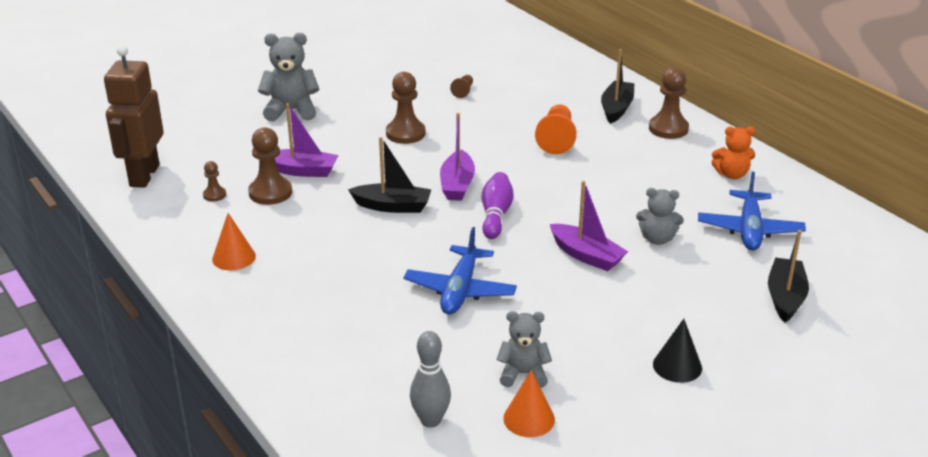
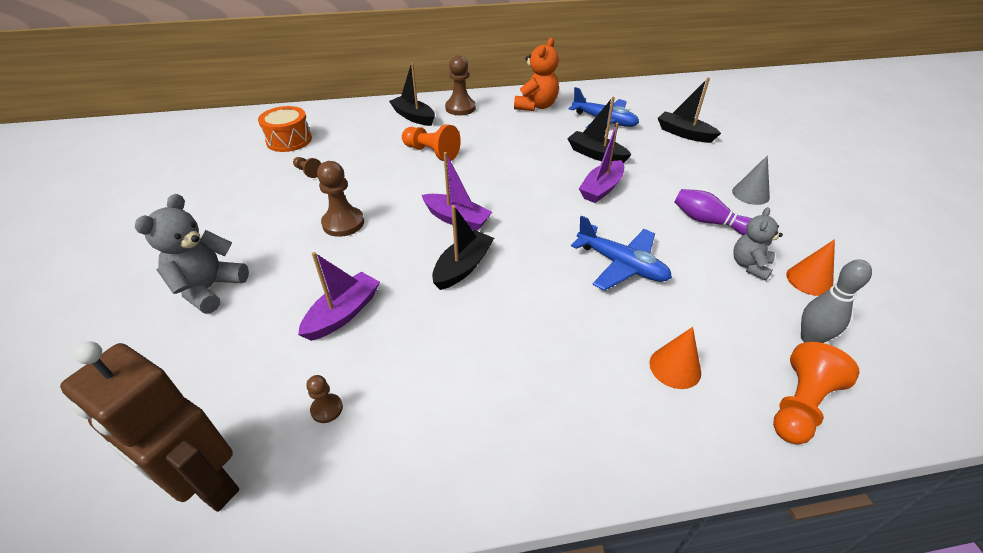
camera: 65 degrees left, 10 degrees up
(234, 257) = (479, 424): orange cone -> orange cone (675, 367)
(270, 193) = (365, 352): brown pawn -> none
(337, 415) = (800, 405): none -> orange pawn
(496, 215) = (519, 213): purple bowling pin -> purple bowling pin (708, 222)
(504, 64) = (289, 140): none -> orange drum
(586, 255) = (601, 188): purple boat -> purple boat turned 150 degrees clockwise
(657, 239) = (596, 154): grey teddy bear -> black boat
(677, 366) = (750, 194): black cone -> grey cone
(732, 174) = (536, 106): orange teddy bear -> orange teddy bear, size x1.53

